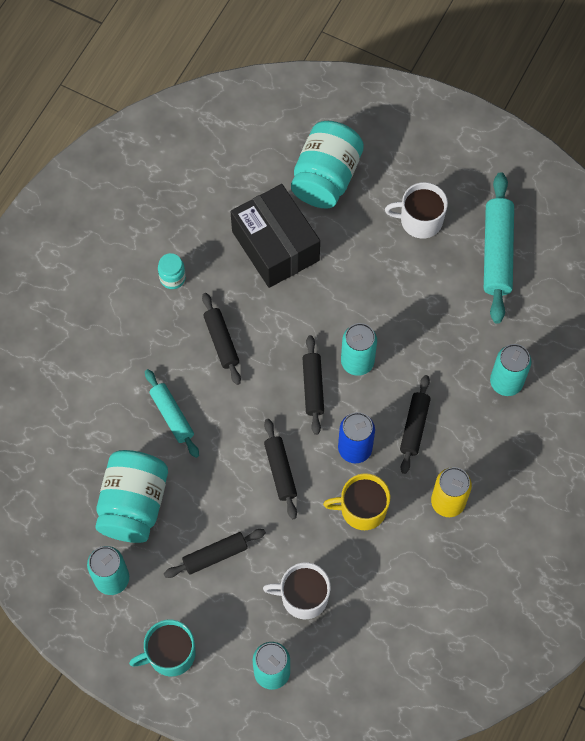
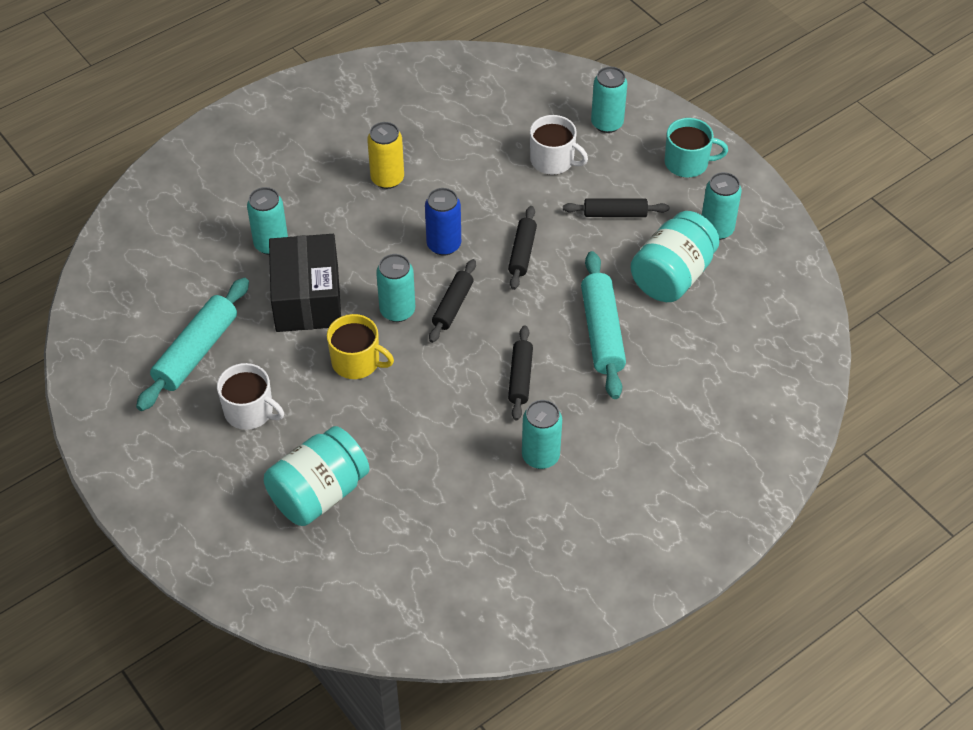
camera: 155 degrees left, 15 degrees down
(172, 278) = (540, 456): turquoise jar -> turquoise can
(172, 416) = (602, 332): turquoise rolling pin -> turquoise rolling pin, size x1.62
(275, 246) = (415, 445): black box -> black box (307, 298)
(362, 509) = (465, 200): yellow mug -> yellow mug (357, 362)
(414, 426) = (379, 241): black rolling pin -> none

